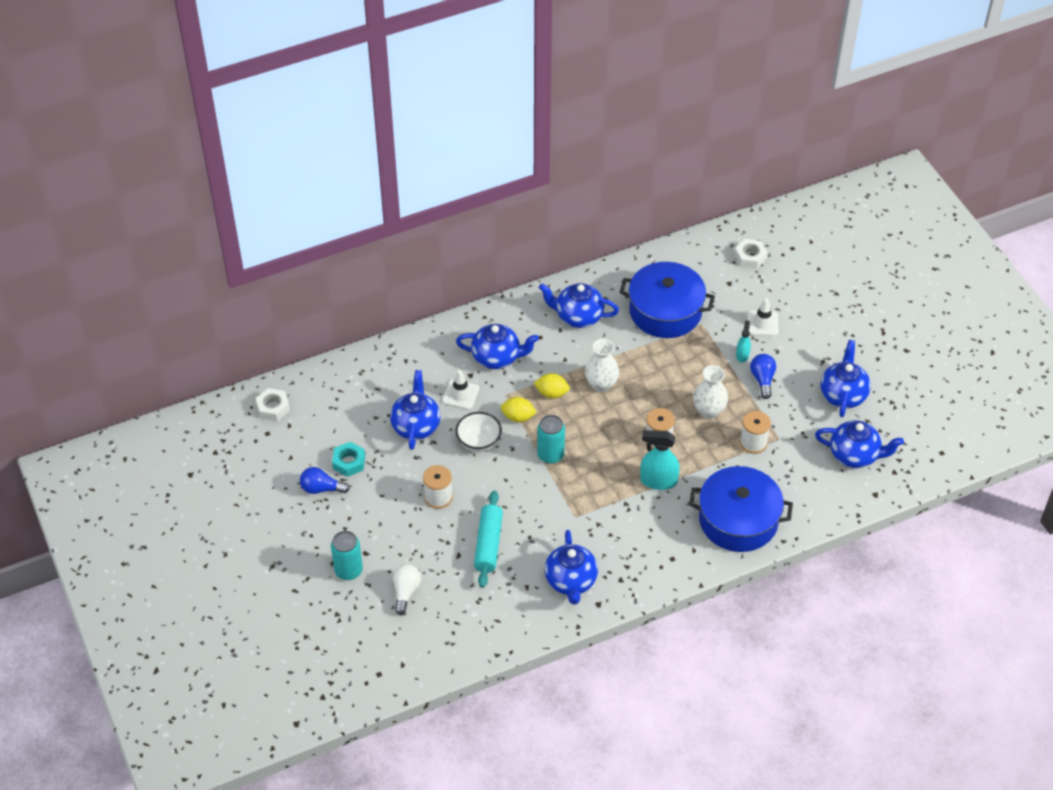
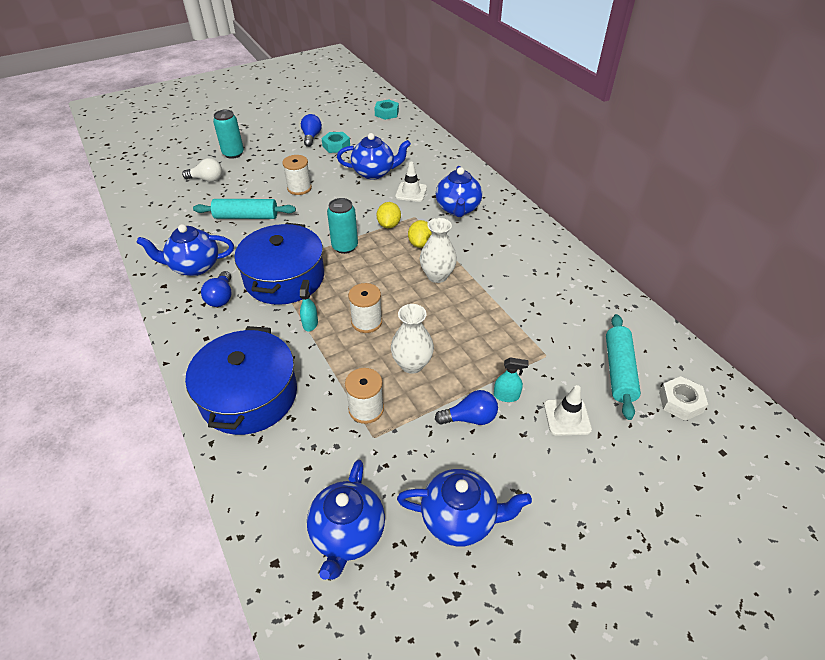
camera: 85 degrees right, 5 degrees down
(273, 408) = (386, 113): white nut -> turquoise nut
(479, 442) = (359, 205): white bowl -> none
(578, 316) = (524, 256): blue teapot -> none
(619, 553) = (221, 297): none -> blue light bulb
(658, 481) = (310, 323): turquoise spray bottle -> turquoise spray bottle, size x0.57
(665, 311) = (555, 322): blue pot -> blue pot (284, 278)
(720, 284) = (618, 371): none -> turquoise rolling pin

